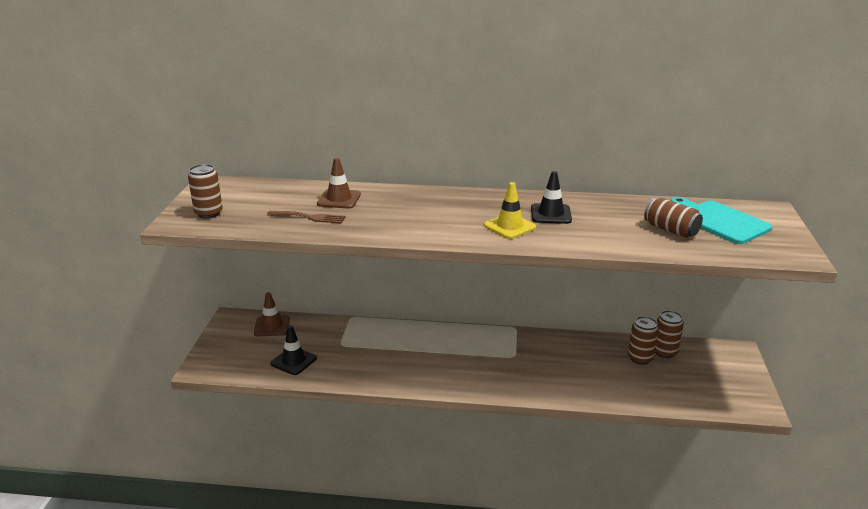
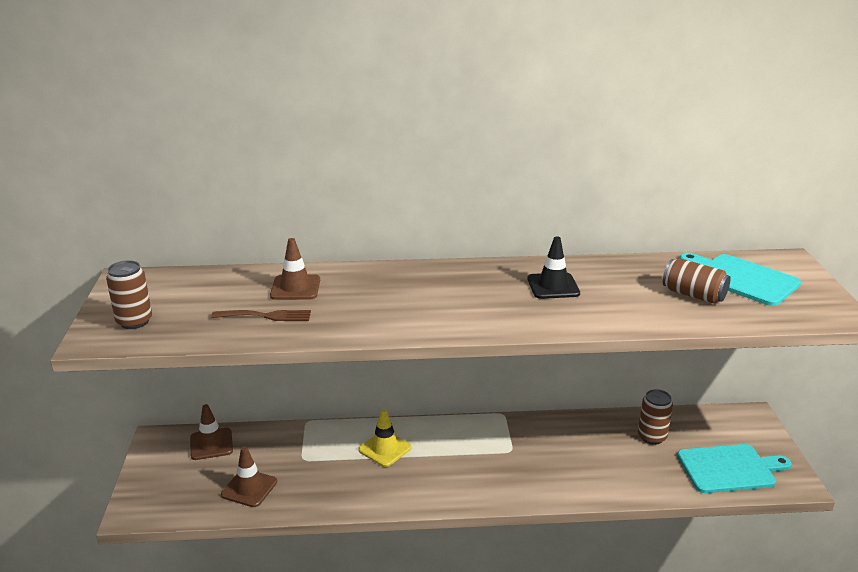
camera: 10 degrees left, 0 degrees up
(293, 361) = (249, 488): black traffic cone -> brown traffic cone
(509, 226) = (512, 307): yellow traffic cone -> yellow traffic cone (385, 449)
(664, 352) = (676, 426): brown can -> none
(702, 390) = (729, 468): none -> turquoise cutting board

